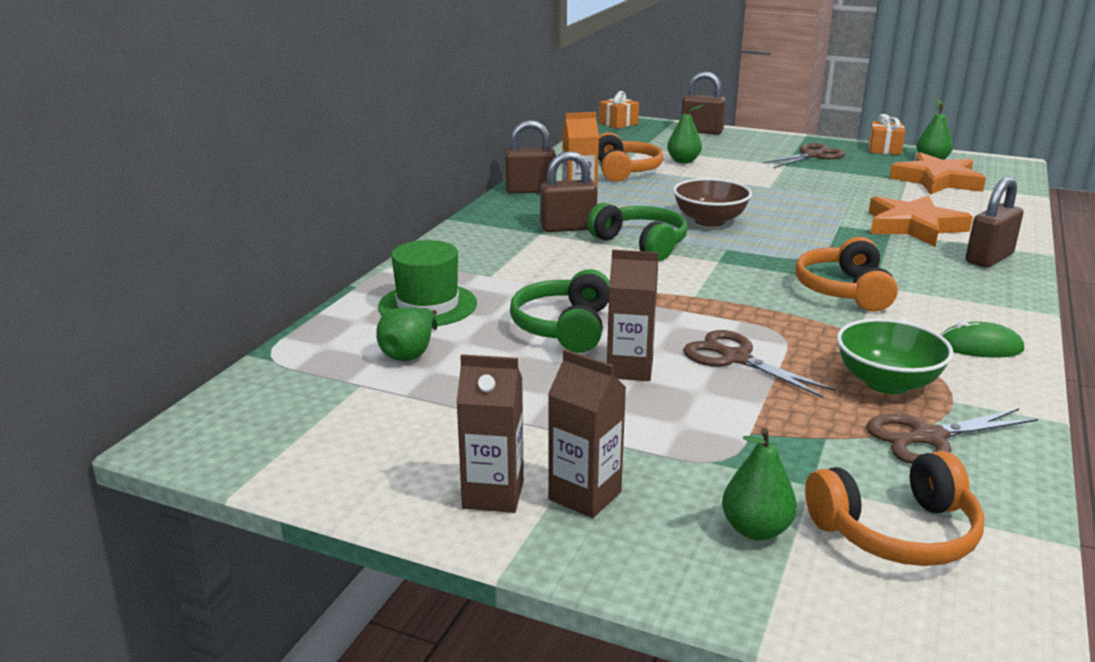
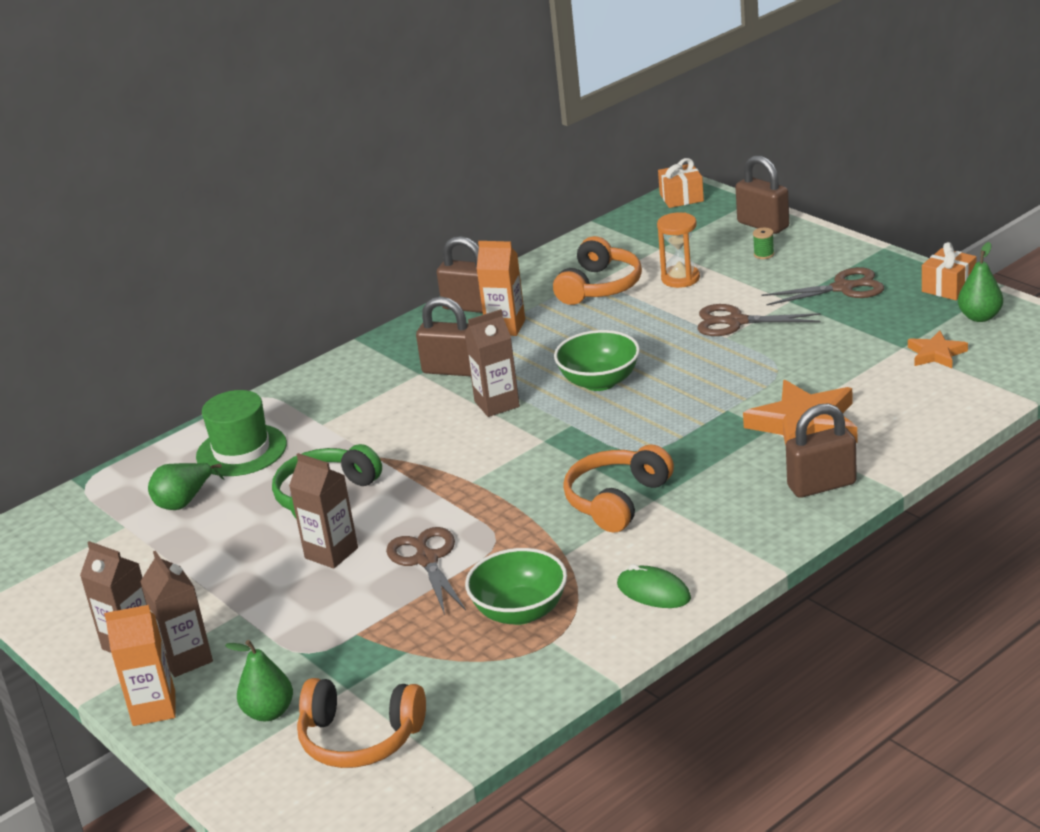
camera: 30 degrees right, 5 degrees up
(606, 559) = (154, 708): none -> orange carton
(641, 244) = (497, 404): green headphones -> brown carton
(683, 161) = (680, 278): green pear -> orange hourglass
(709, 221) = (599, 382): brown bowl -> green bowl
(726, 145) = (764, 254): none -> green spool
(928, 437) = (484, 670): brown scissors -> brown scissors (736, 322)
(937, 180) = (936, 354): orange star -> orange star, size x0.54

